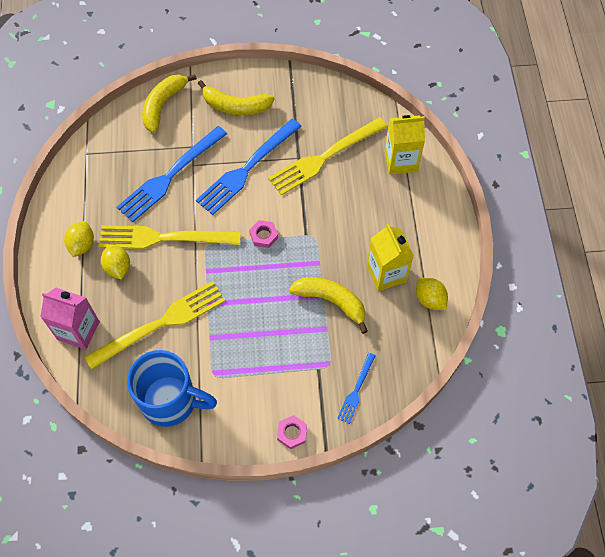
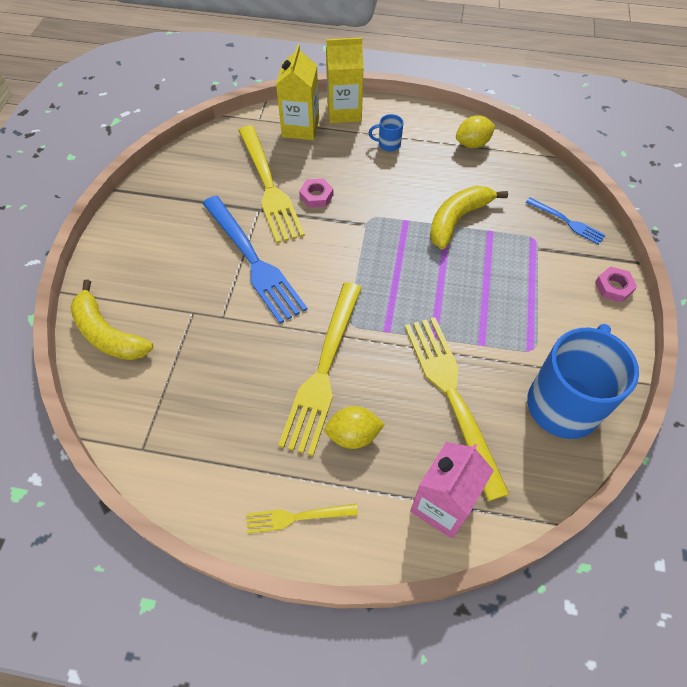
camera: 75 degrees left, 5 degrees down
(57, 249) = (296, 517): none -> yellow fork
(82, 245) = (301, 479): yellow lemon -> none
(169, 176) = (229, 347): blue fork -> none
(235, 106) = (153, 254): yellow banana -> none
(264, 236) = (355, 263): pink nut -> pink nut (316, 196)
(386, 273) = (434, 169): yellow carton -> yellow carton (344, 112)
(404, 232) = (388, 144): none -> blue mug

